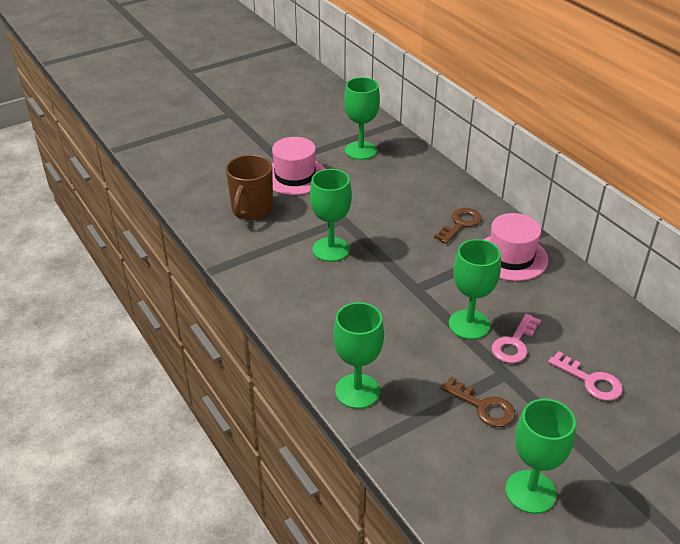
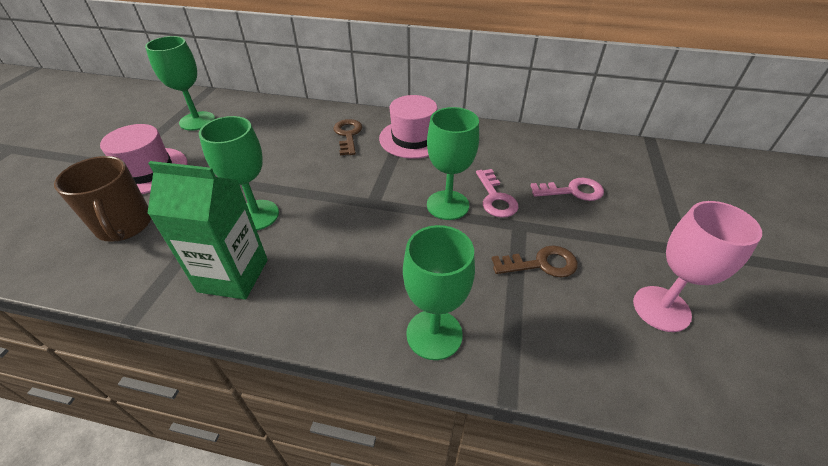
camera: 45 degrees left, 5 degrees up
(282, 280) = (233, 275): none -> green carton
(530, 492) = (661, 308): green goblet -> pink goblet

